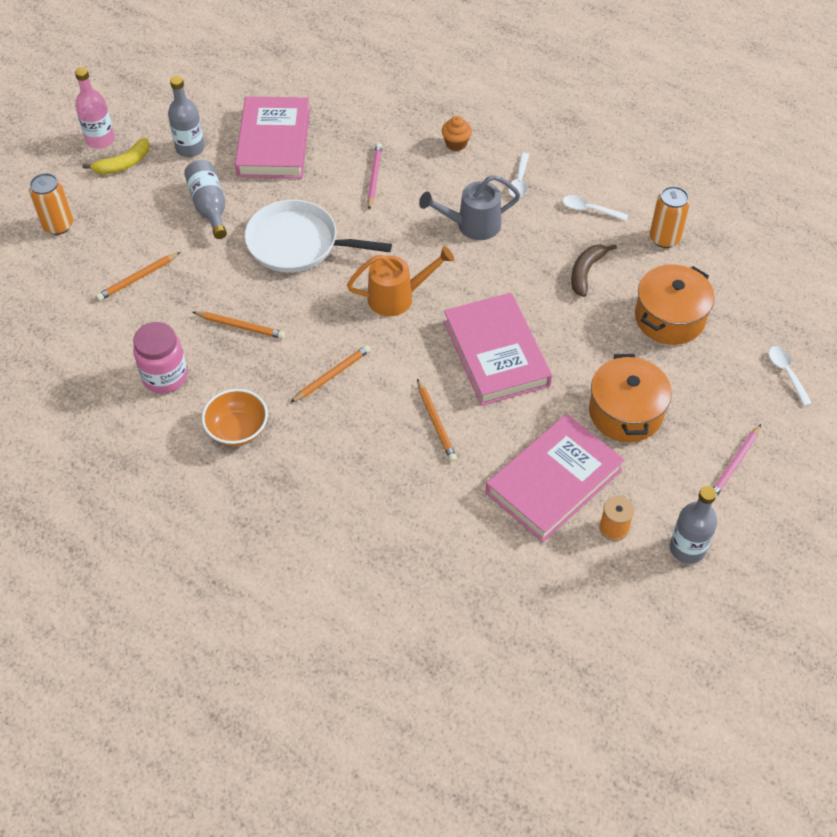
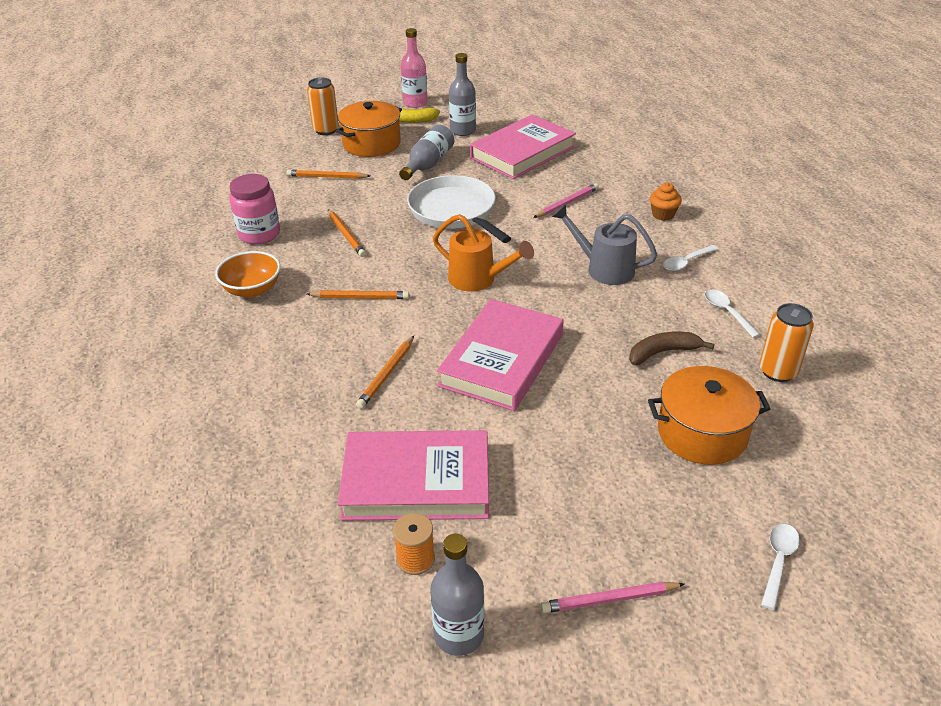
camera: 45 degrees right, 15 degrees down
(625, 412) = (556, 476): orange pot -> orange pot (371, 144)

